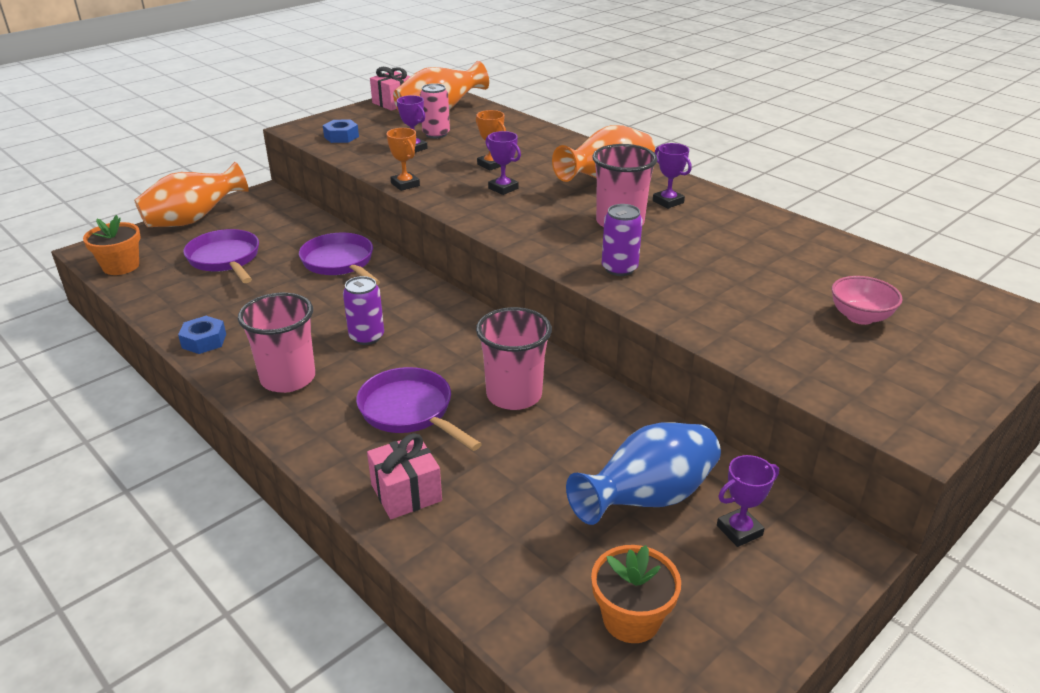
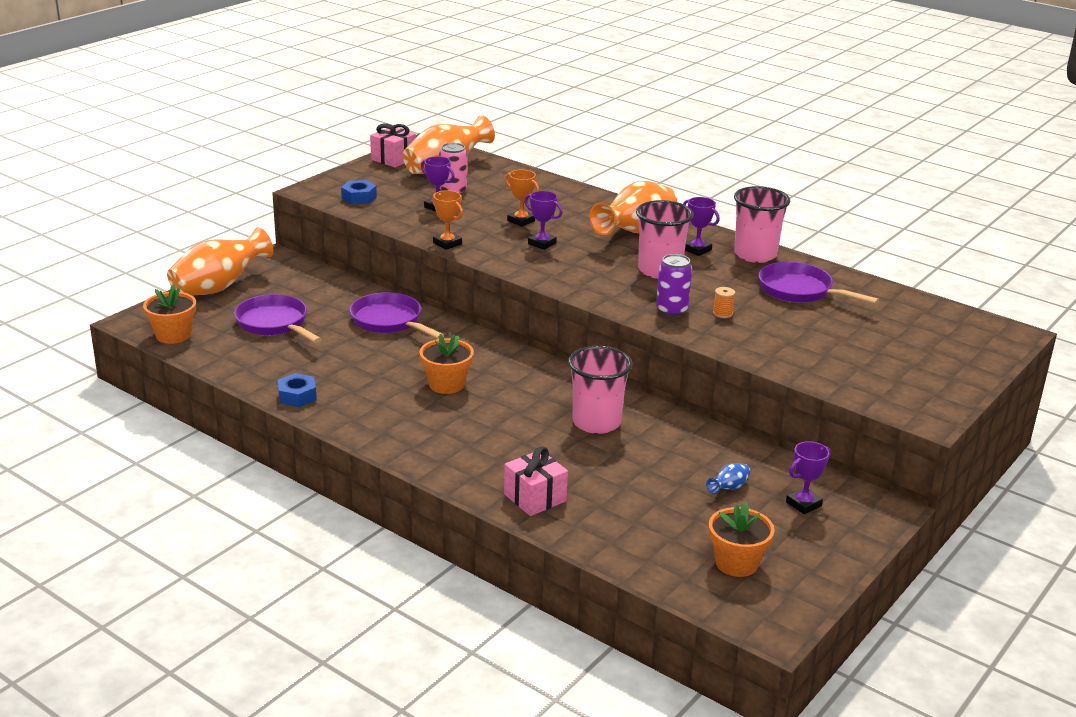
camera: 10 degrees left, 5 degrees down
(288, 378) = (392, 422): pink cup -> pink cup (755, 255)
(366, 337) = (446, 384): purple can -> orange flower pot
(410, 411) = (512, 440): purple pan -> purple pan (799, 291)
(647, 498) = (728, 488): blue vase -> blue vase, size x0.40
(677, 275) = (722, 313): none -> orange spool
(860, 317) = (877, 338): pink bowl -> none

